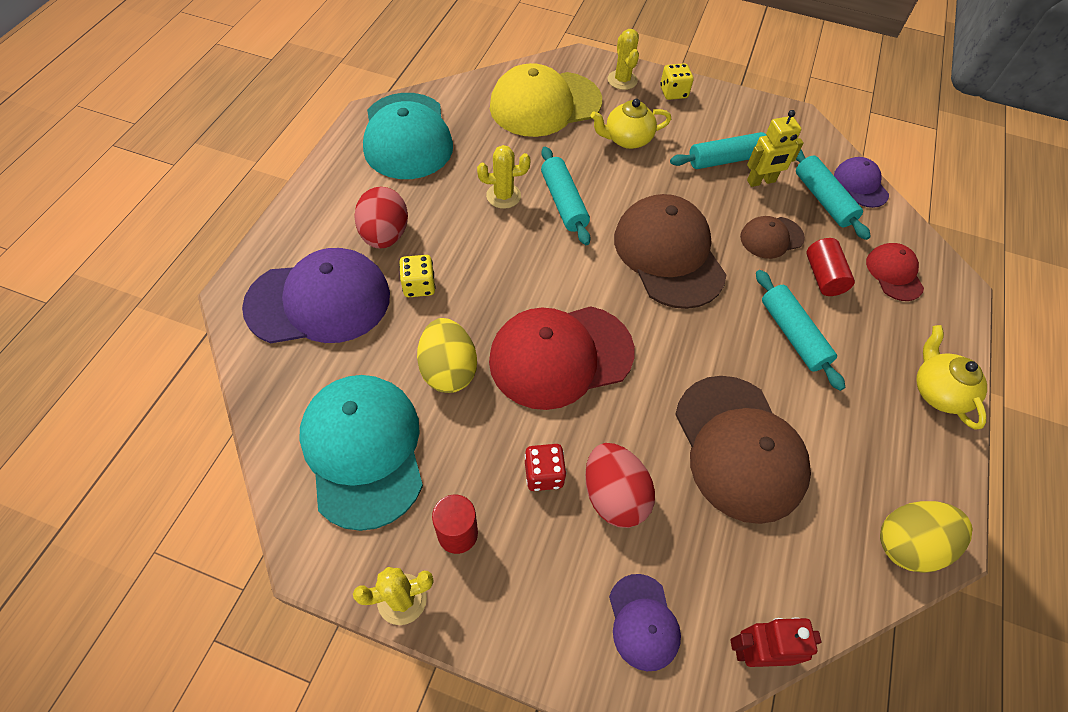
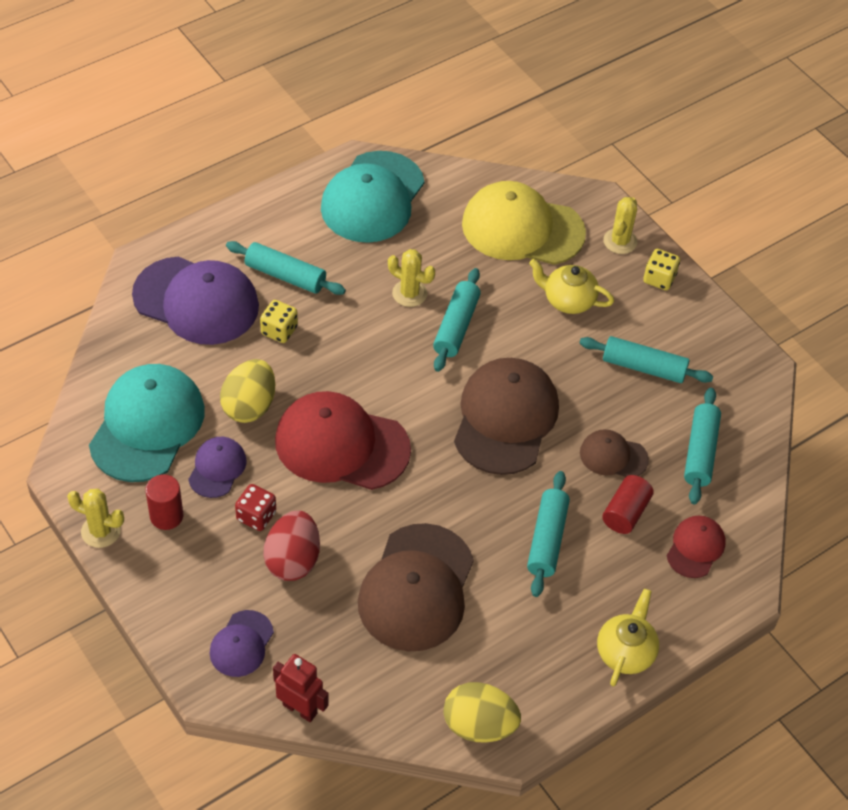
camera: 35 degrees right, 5 degrees down
(385, 235) = (285, 275): red egg -> turquoise rolling pin
(761, 181) = (657, 404): yellow robot -> none
(860, 184) = (753, 459): purple cap -> purple cap (217, 468)

